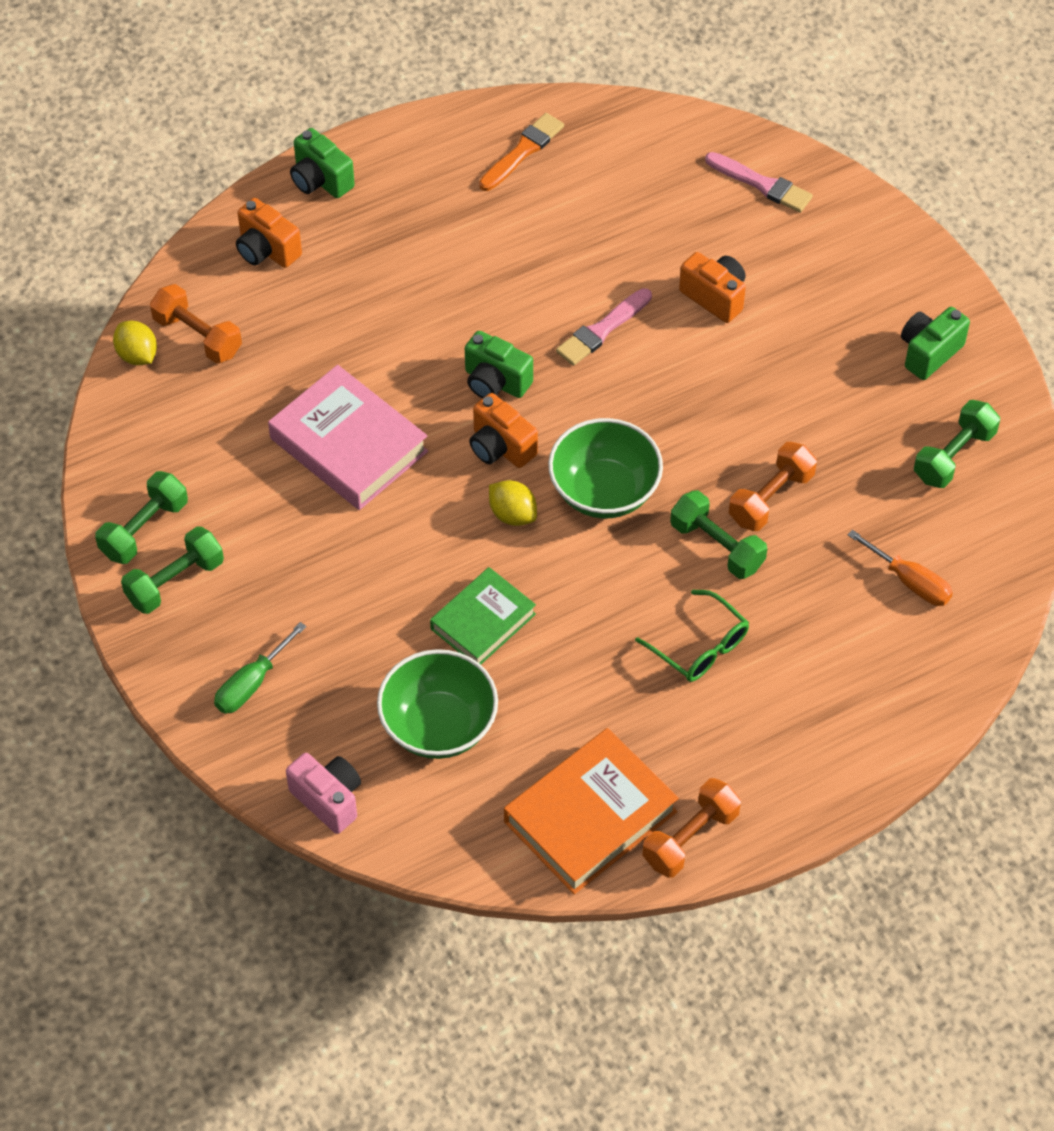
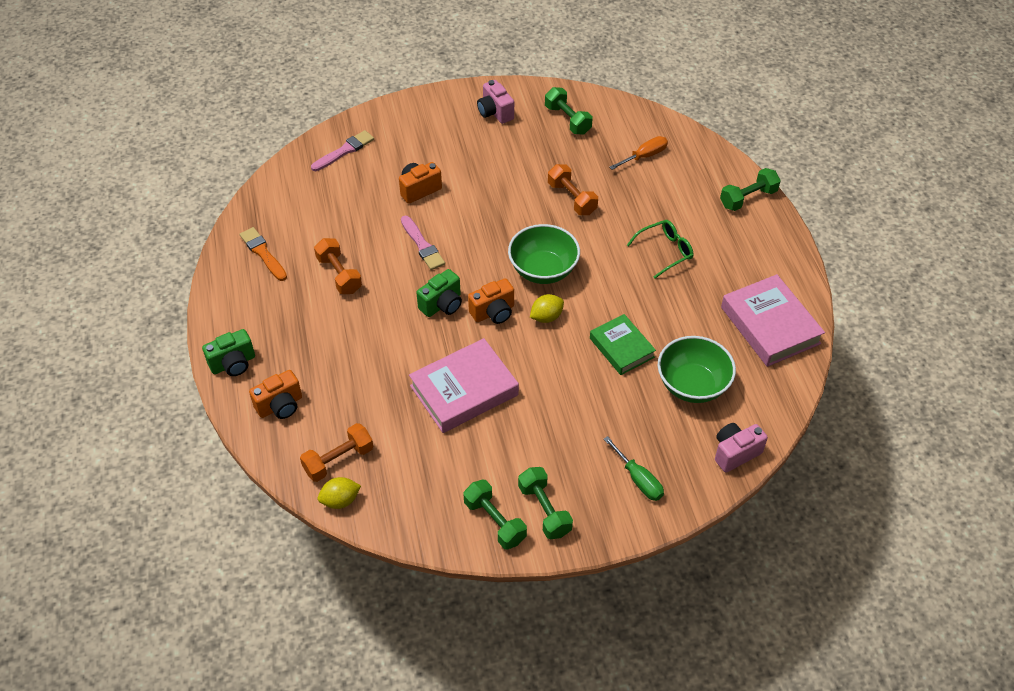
camera: 75 degrees left, 5 degrees down
(590, 817) = (770, 325): orange book -> pink book
(690, 838) = (791, 284): orange dumbbell -> orange dumbbell (339, 275)
(717, 546) = (598, 229): green dumbbell -> green dumbbell (748, 198)
(929, 352) = (495, 112): green camera -> pink camera

